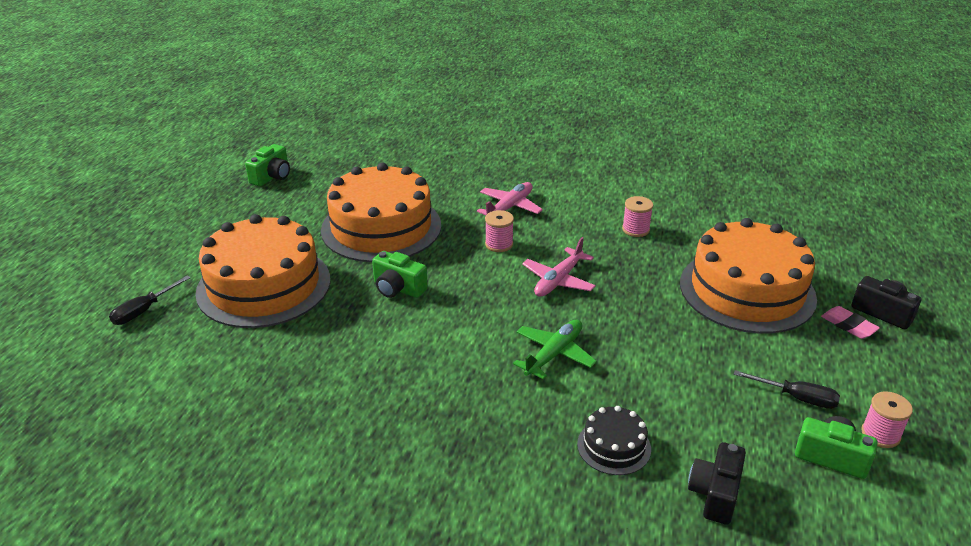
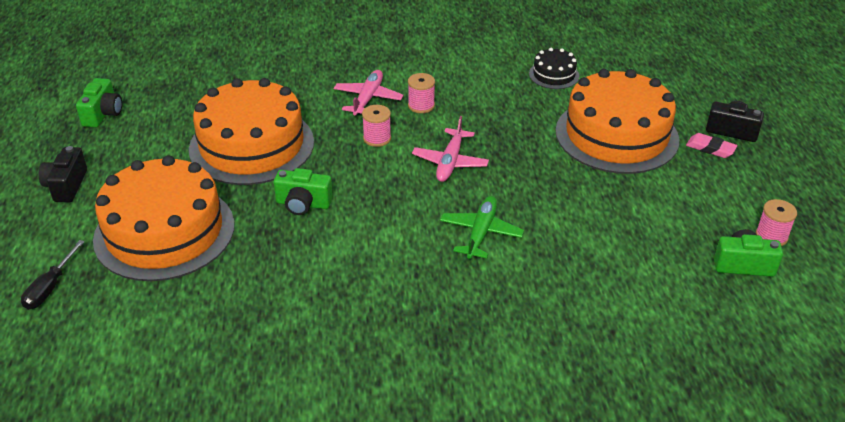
camera: 20 degrees left, 5 degrees up
(614, 446) = (571, 302): black cake -> black cake (554, 75)
(635, 229) = (495, 97): pink spool -> pink spool (421, 105)
(715, 494) = (669, 320): black camera -> black camera (66, 186)
(796, 398) = (696, 222): black screwdriver -> none

